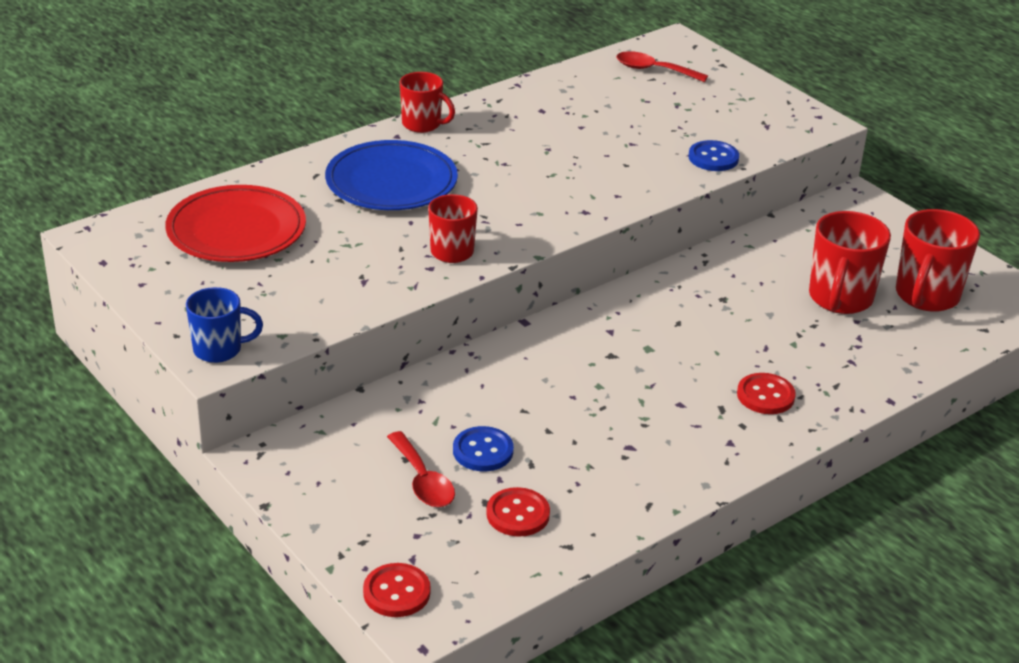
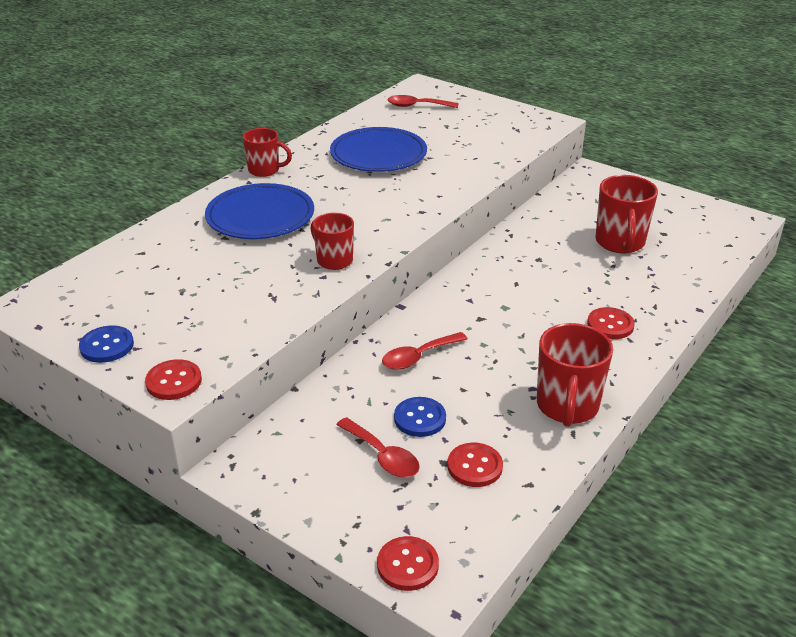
camera: 15 degrees left, 0 degrees up
(219, 350) = (174, 381): blue mug -> red button
(236, 230) = (147, 277): red plate -> none
(515, 384) = (418, 357): none -> red spoon
(570, 128) = (378, 154): none -> blue plate
(713, 158) = (493, 157): blue button -> blue button (107, 346)
(926, 296) = (676, 230): red mug -> red mug (567, 407)

